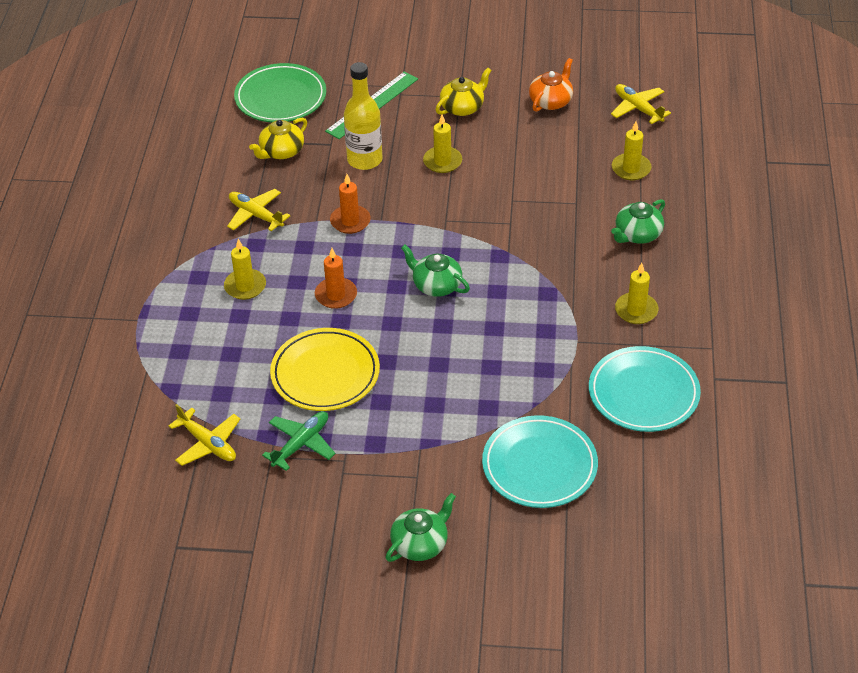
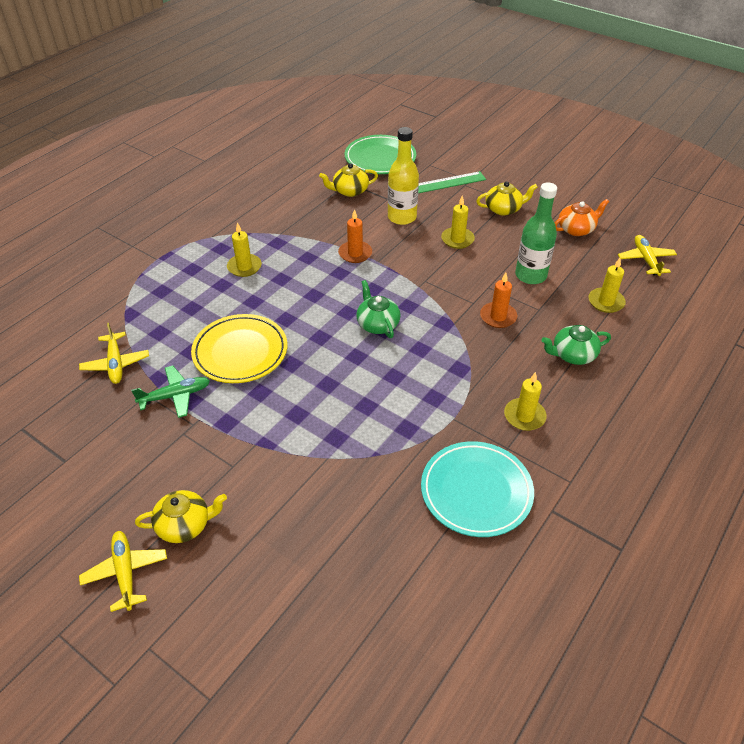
camera: 30 degrees right, 0 degrees up
(255, 215) = (295, 224): yellow plane -> yellow plane (126, 572)
(336, 295) = (299, 299): orange candle -> orange candle (498, 317)
(420, 543) = (184, 525): green teapot -> yellow teapot
(539, 465) = (335, 509): turquoise plate -> none
(543, 171) = (530, 275): none -> green bottle

